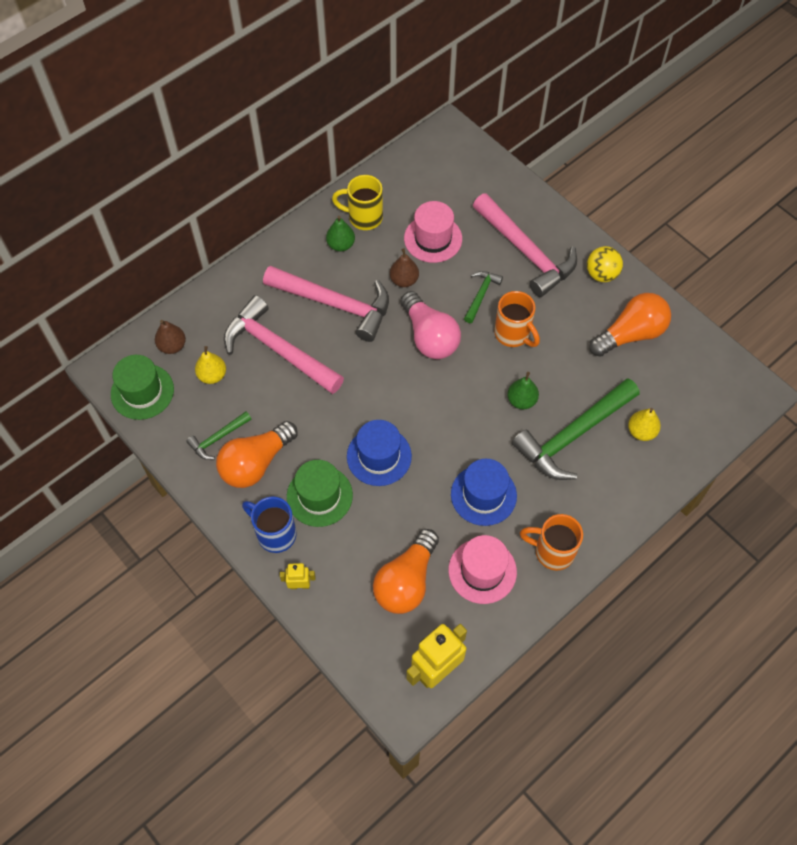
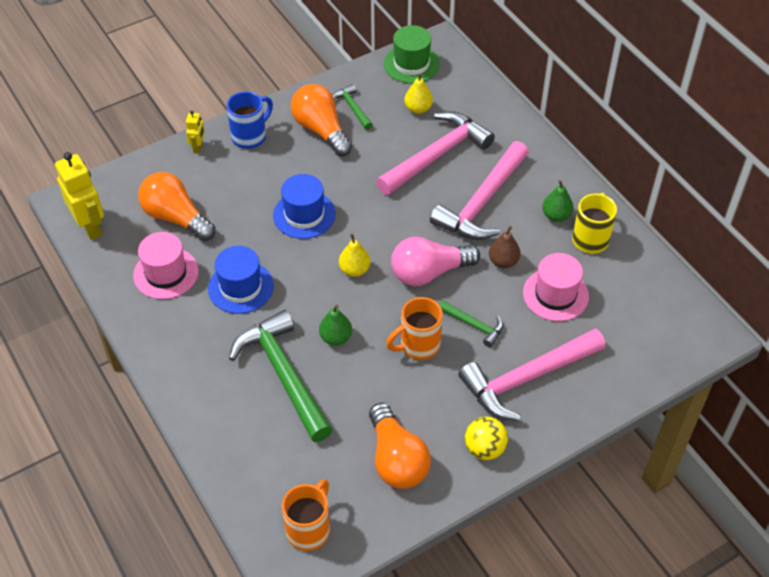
camera: 100 degrees right, 10 degrees down
(172, 346) = (455, 85): brown pear -> none
(319, 496) = (276, 169): green hat -> none
(552, 551) = (165, 331): orange mug -> orange mug (309, 529)
(641, 431) = (271, 439): yellow pear -> yellow pear (354, 270)

